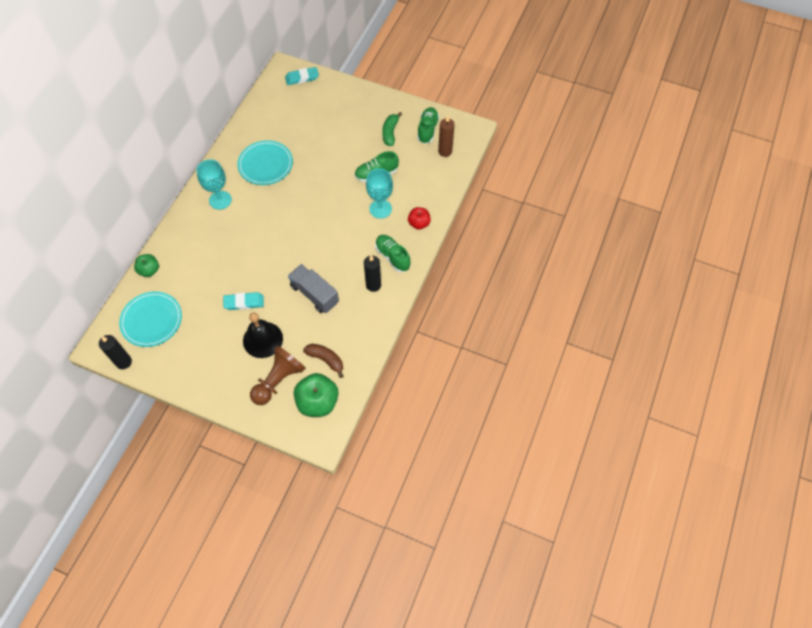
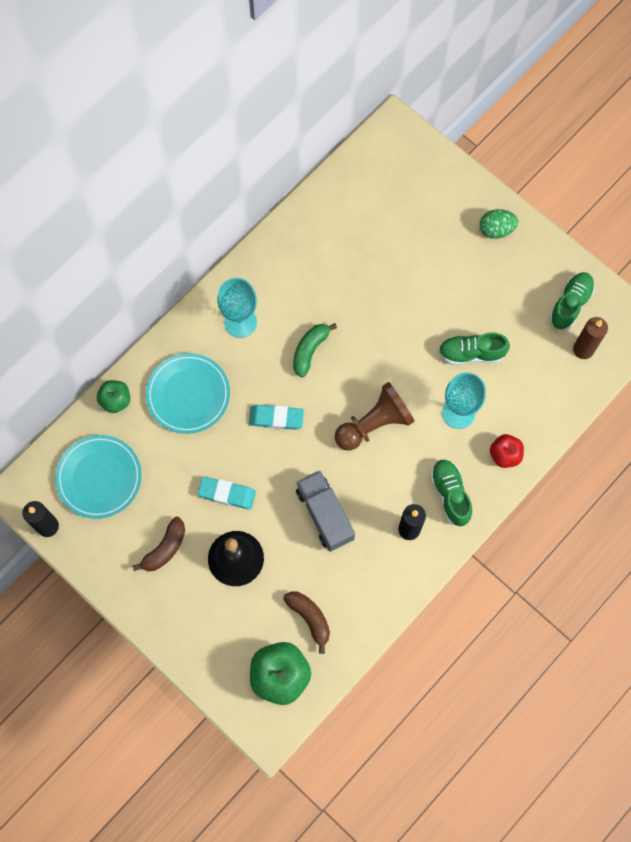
camera: 20 degrees right, 10 degrees up
(211, 349) = (165, 549): none -> brown banana
(265, 164) = (319, 285): turquoise plate -> turquoise plate (188, 394)
(278, 380) = (238, 625): brown pawn -> brown pawn (374, 424)
(302, 78) = (415, 155): turquoise eraser -> turquoise eraser (276, 418)
(367, 103) = (496, 230): none -> green egg
(390, 132) = (514, 291): green banana -> green banana (310, 350)

